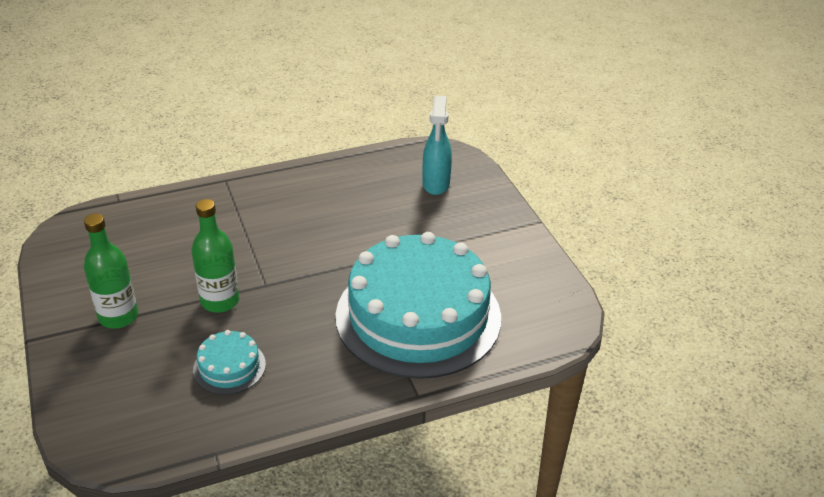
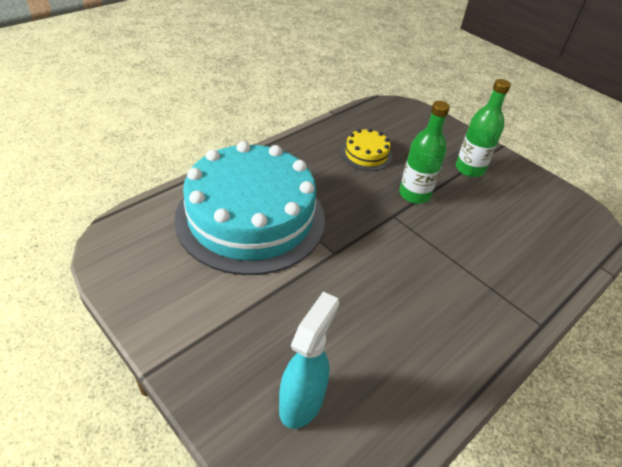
camera: 155 degrees right, 5 degrees up
(229, 367) = (366, 154): turquoise cake -> yellow cake
(436, 184) = (302, 401): turquoise spray bottle -> turquoise spray bottle turned 45 degrees clockwise

